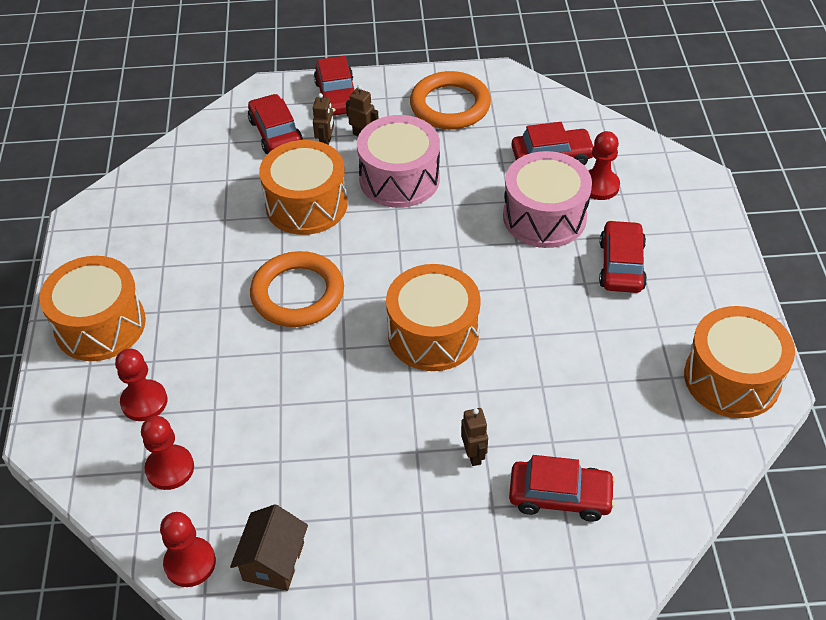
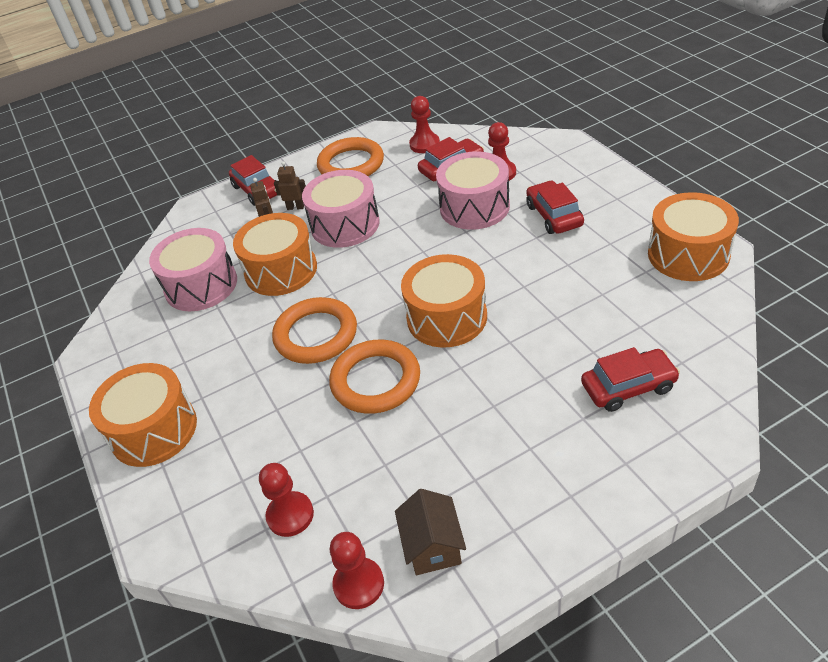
camera: 20 degrees left, 5 degrees down
(144, 402) = (232, 472): red pawn -> red pawn (424, 144)
(222, 187) = (201, 285): none -> pink drum
(275, 133) = (222, 232): red car -> none
(323, 370) = (375, 380): none -> orange ring
(474, 455) = (540, 387): brown robot -> none

